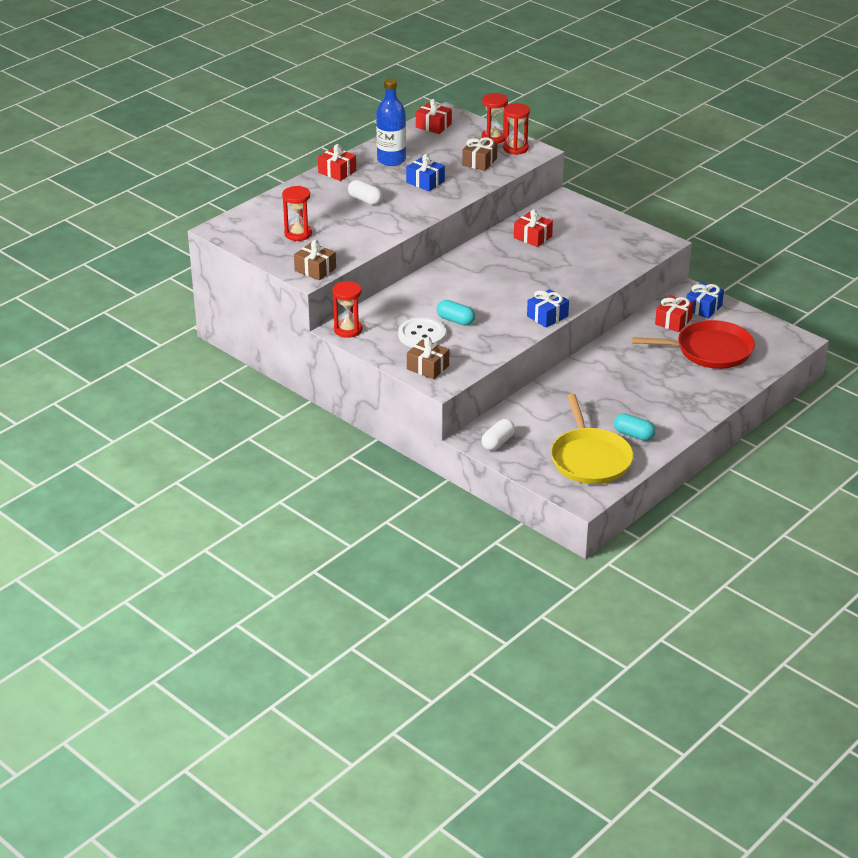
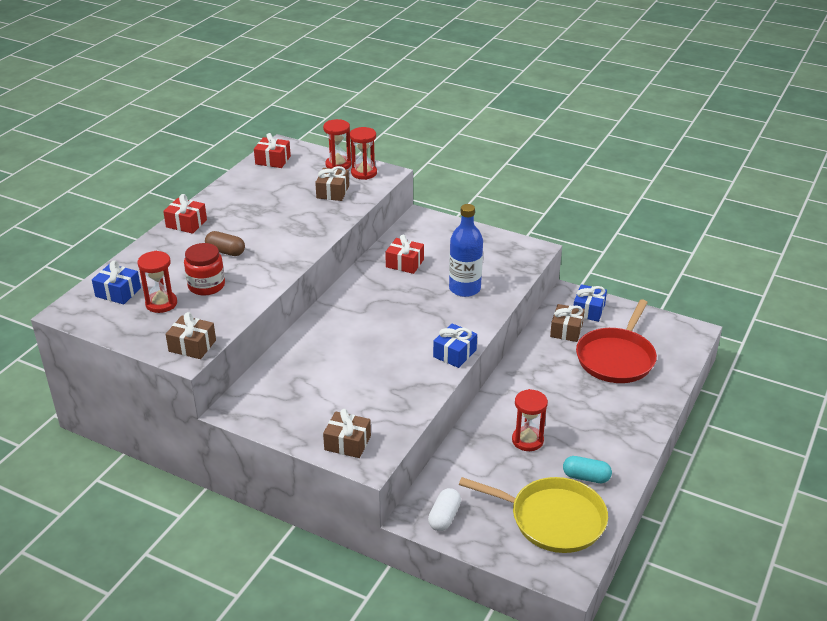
camera: 15 degrees left, 0 degrees up
(340, 225) = (206, 285): none -> red jar
(348, 330) = (242, 409): red hourglass -> red hourglass (527, 440)
(365, 200) = (225, 251): white capsule -> brown capsule
(391, 160) = (240, 202): blue bottle -> blue bottle (464, 289)
(422, 335) = (327, 401): white button -> none
(425, 182) = (284, 222): blue gift -> blue gift (118, 292)
(455, 320) = (358, 375): turquoise capsule -> none
(590, 458) = (552, 519): yellow pan -> yellow pan turned 45 degrees counterclockwise
(673, 321) = (566, 330): red gift -> brown gift
(710, 350) = (616, 358): red pan -> red pan turned 135 degrees clockwise

